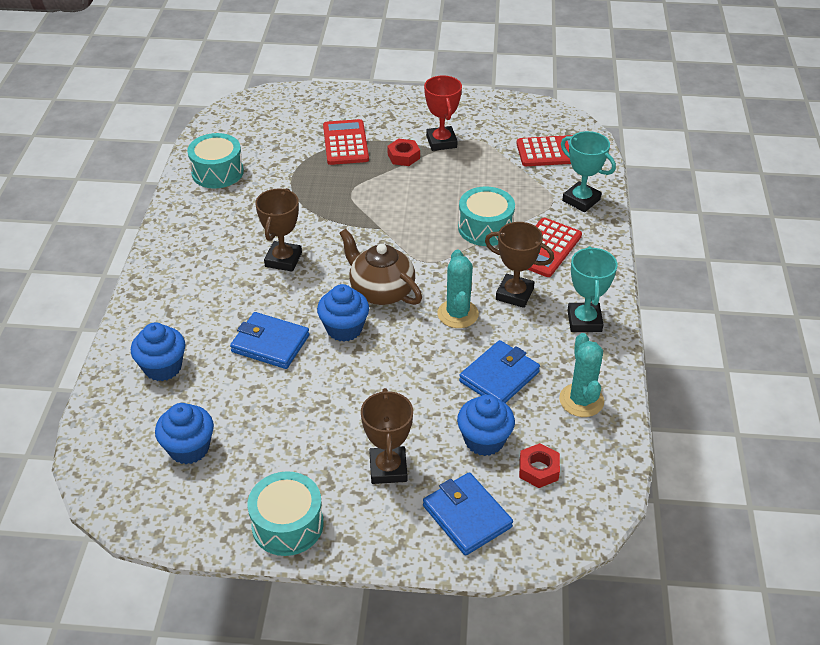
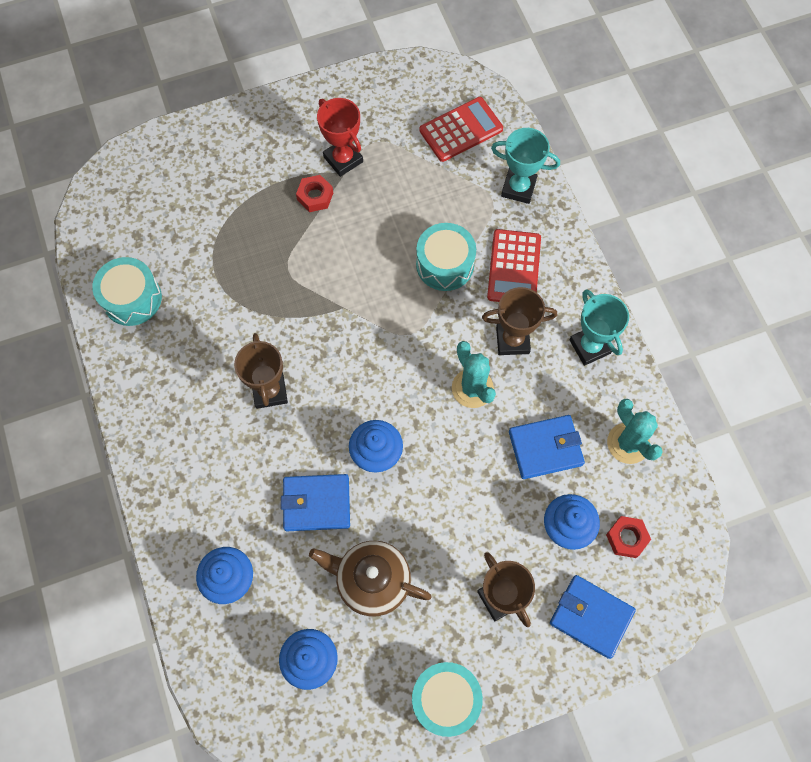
camera: 25 degrees left, 25 degrees up
(345, 143) = (244, 201): red calculator -> none
(381, 291) = (386, 391): brown teapot -> brown teapot (372, 580)
(499, 376) = (545, 448): blue wallet -> blue wallet turned 60 degrees clockwise

